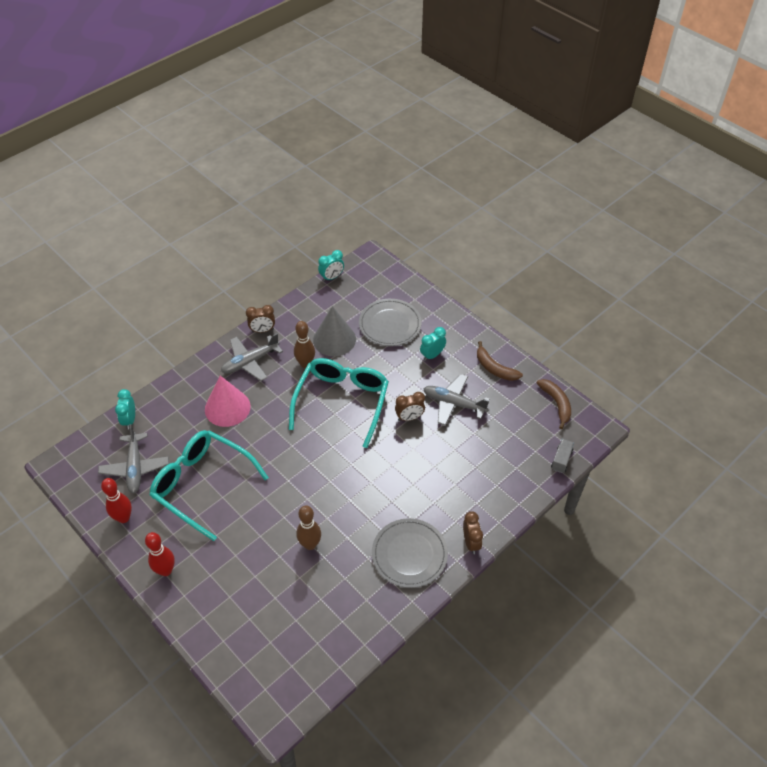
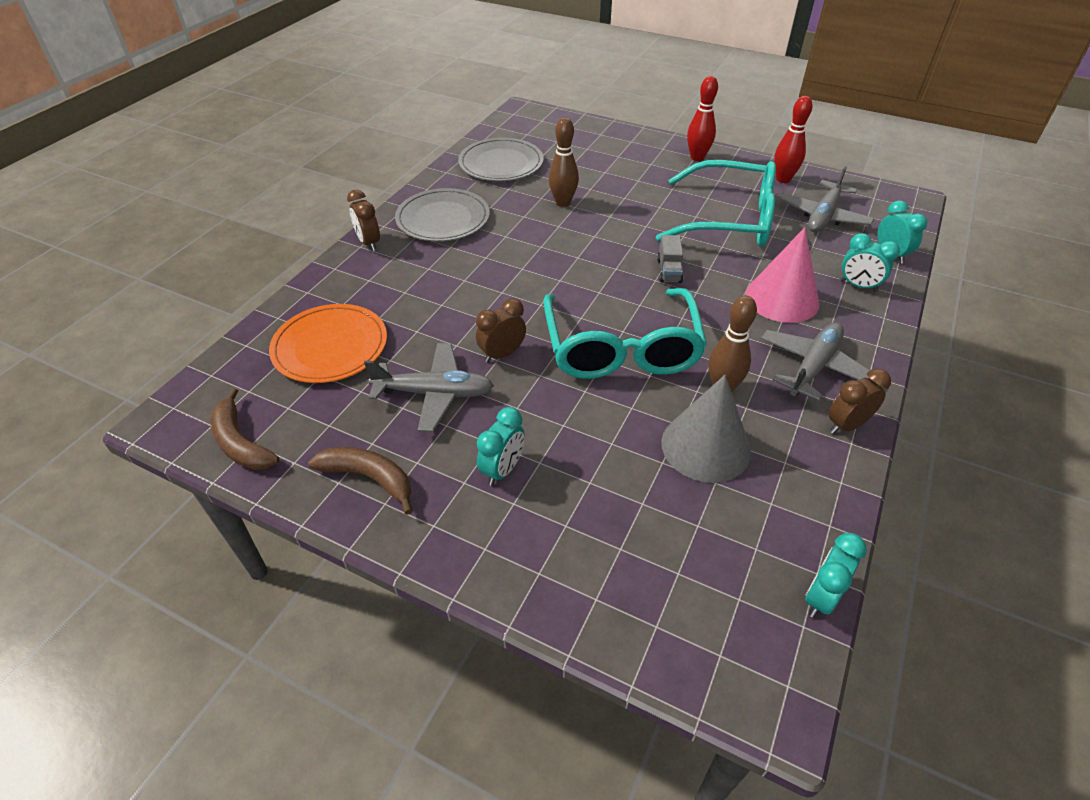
camera: 160 degrees right, 5 degrees down
(135, 467) = (823, 216): grey plane -> grey plane turned 120 degrees counterclockwise
(174, 403) = (858, 286): none -> turquoise clock
(390, 324) = (618, 512): grey plate -> grey plate (501, 163)
(507, 452) = (330, 346): none -> orange plate
(561, 460) = (239, 357): grey truck -> grey truck (669, 270)

